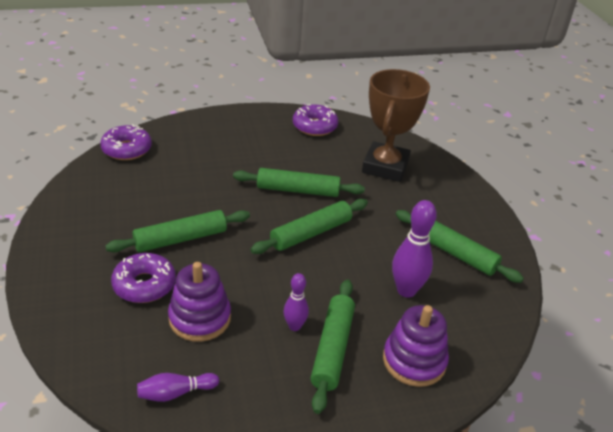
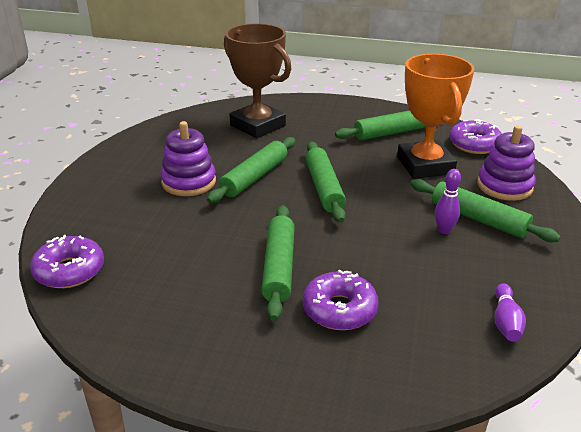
camera: 60 degrees left, 5 degrees down
(200, 318) = (409, 282): purple stacking toy -> purple stacking toy (189, 182)
(314, 126) = (159, 140): purple donut -> purple donut (474, 144)
(406, 290) = (425, 165): purple bowling pin -> orange trophy

